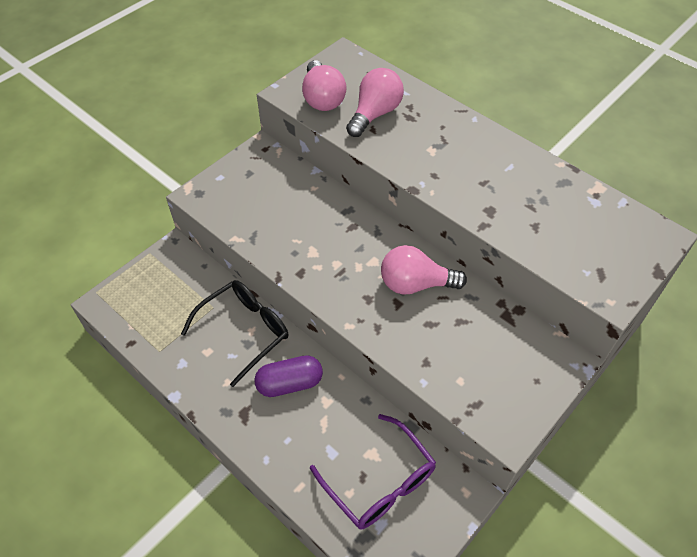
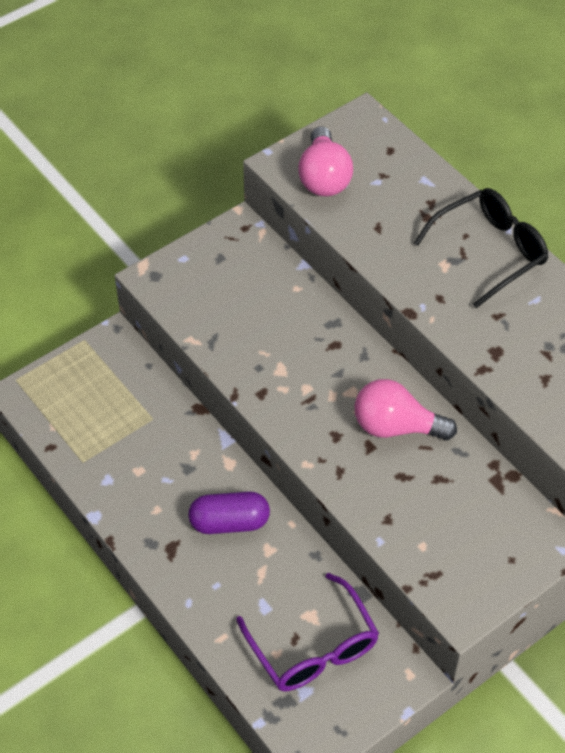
camera: 10 degrees right, 0 degrees up
(245, 331) = (186, 453): black glasses -> black glasses (490, 251)
(375, 114) = (385, 207): pink light bulb -> none

